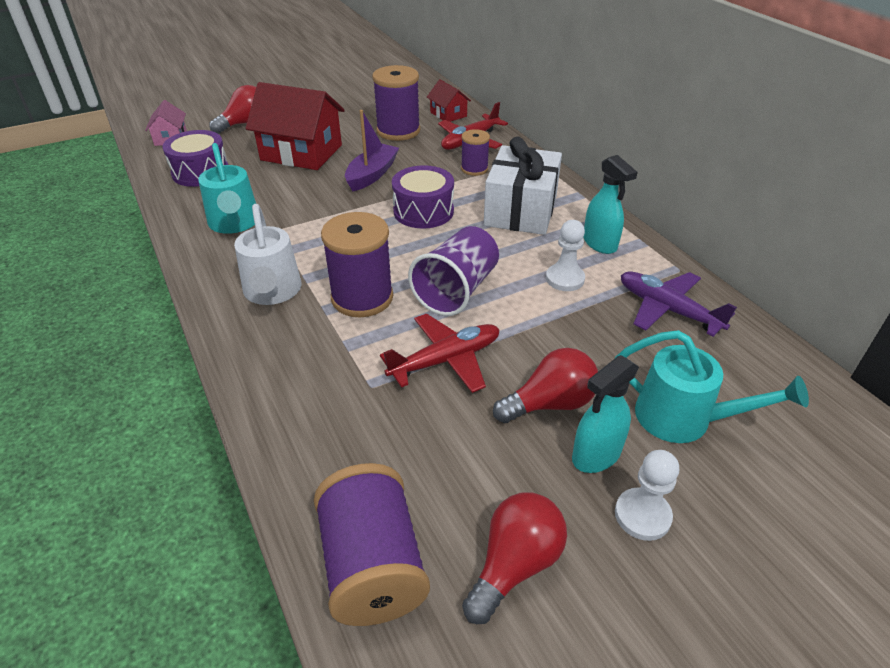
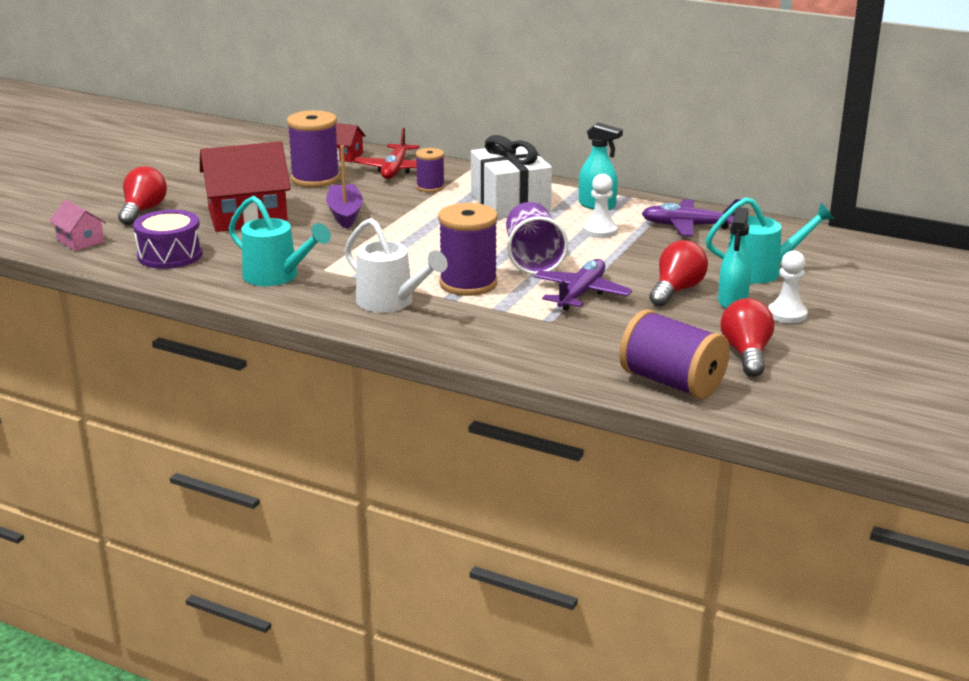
camera: 35 degrees left, 15 degrees down
(423, 211) = (432, 224): purple drum -> none
(446, 360) = (581, 293): red plane -> purple plane

